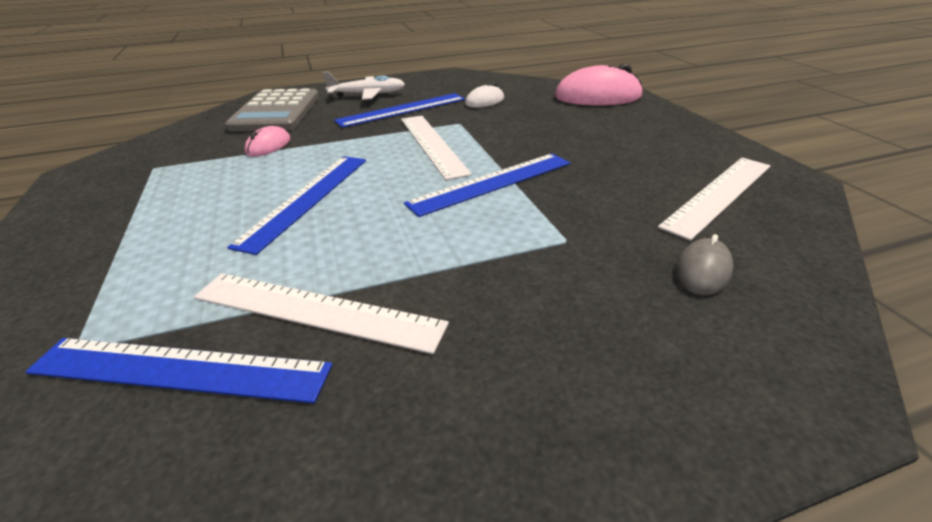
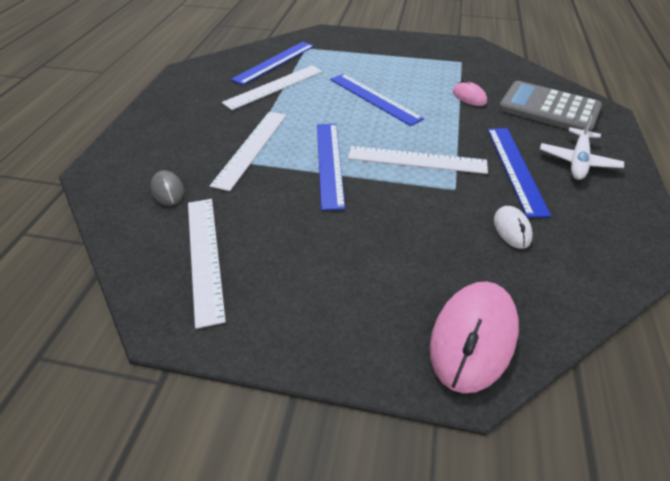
camera: 120 degrees right, 10 degrees up
(530, 246) = (251, 148): none -> white ruler

